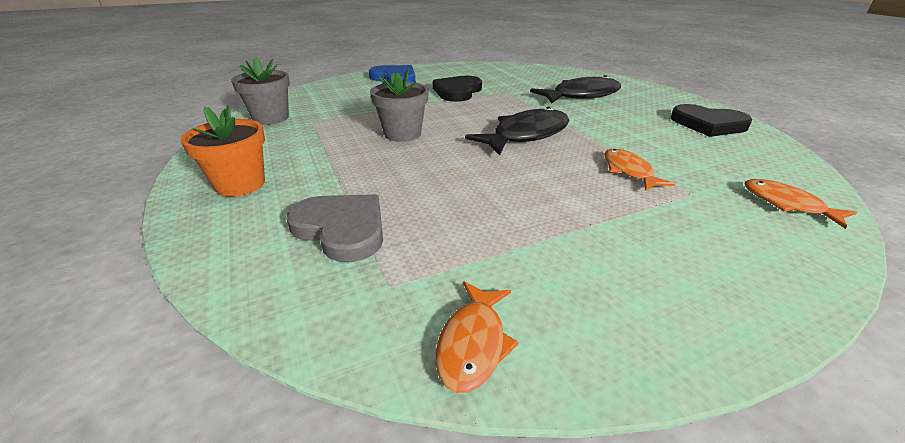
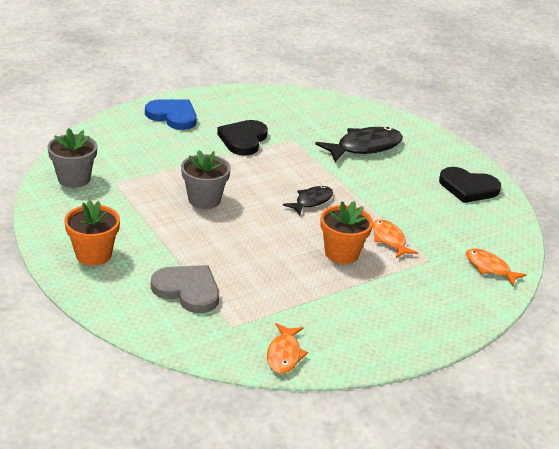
camera: 10 degrees left, 0 degrees up
(526, 135) = (311, 201): black fish -> black fish, size x0.58
(567, 185) = (341, 253): none -> orange flower pot

